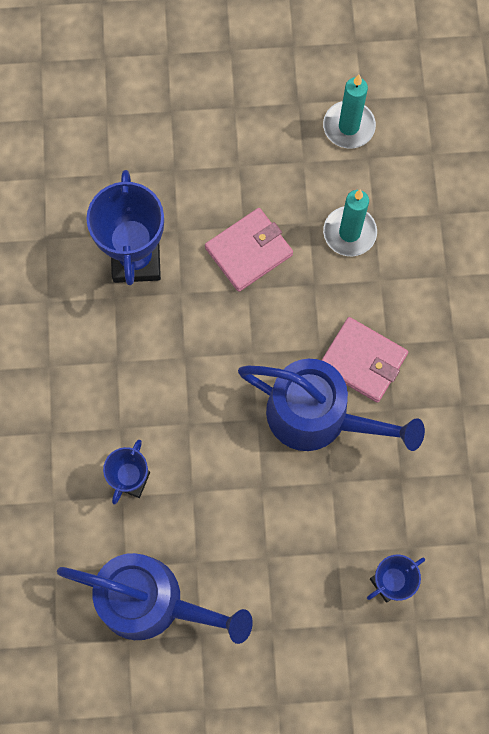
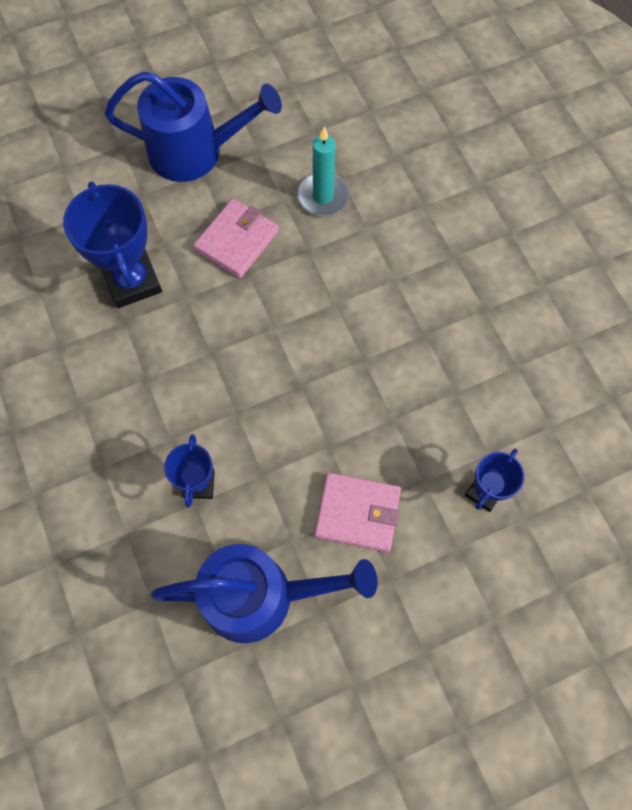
camera: 20 degrees left, 5 degrees down
(317, 416) = (356, 364): blue watering can -> blue watering can (195, 152)
(348, 126) = (288, 111): turquoise candle -> none
(362, 361) = (378, 301): pink wallet -> pink wallet (357, 513)

